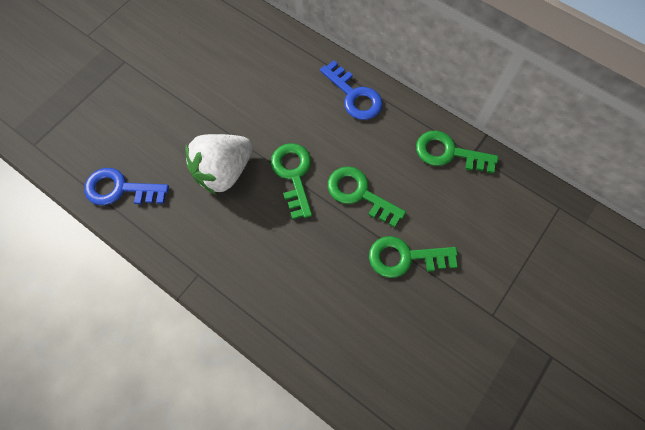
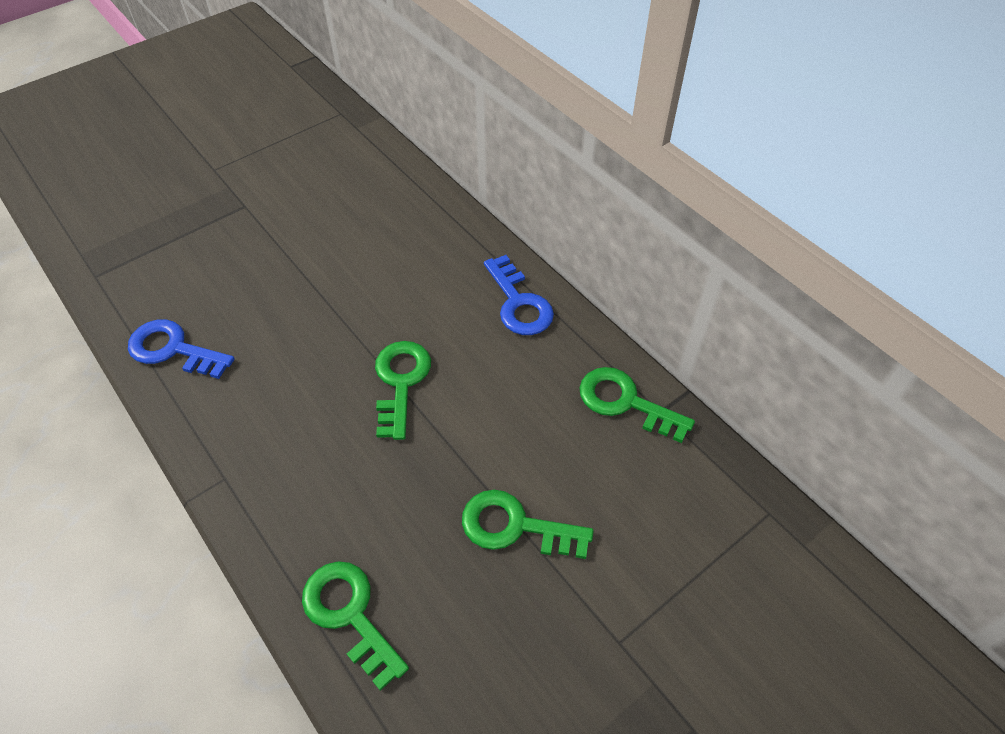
camera: 15 degrees right, 15 degrees down
(224, 171) = (311, 358): white strawberry -> none
(359, 194) = (481, 426): green key -> green key (350, 614)

